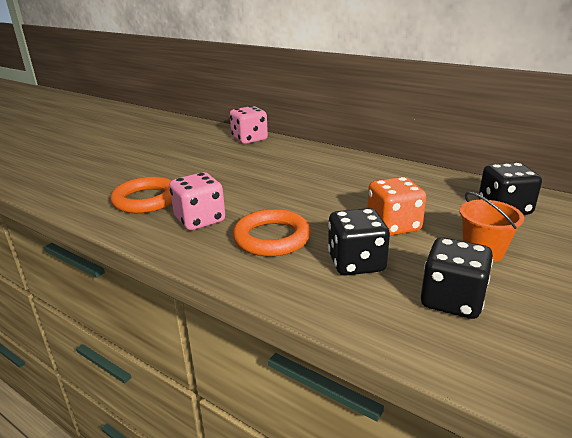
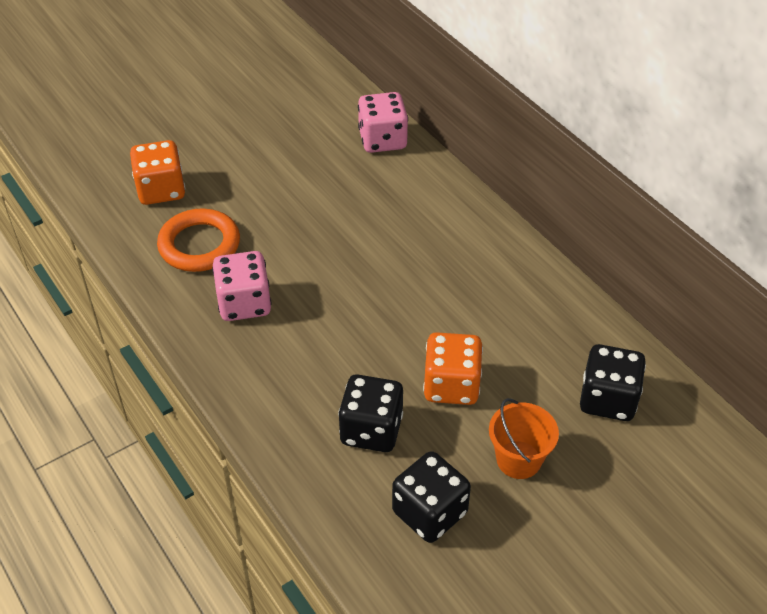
camera: 20 degrees right, 20 degrees up
(102, 182) = (161, 190): none -> orange dice
(272, 238) = (306, 361): orange ring -> none

